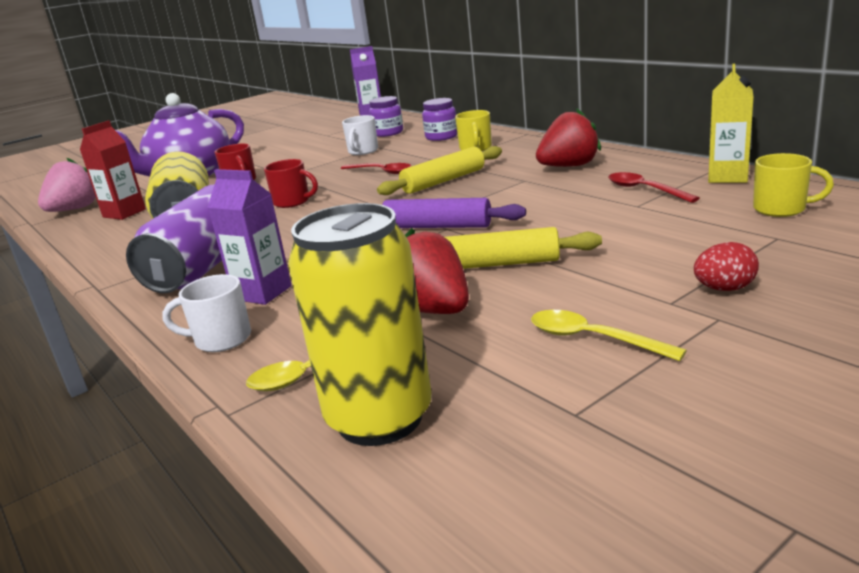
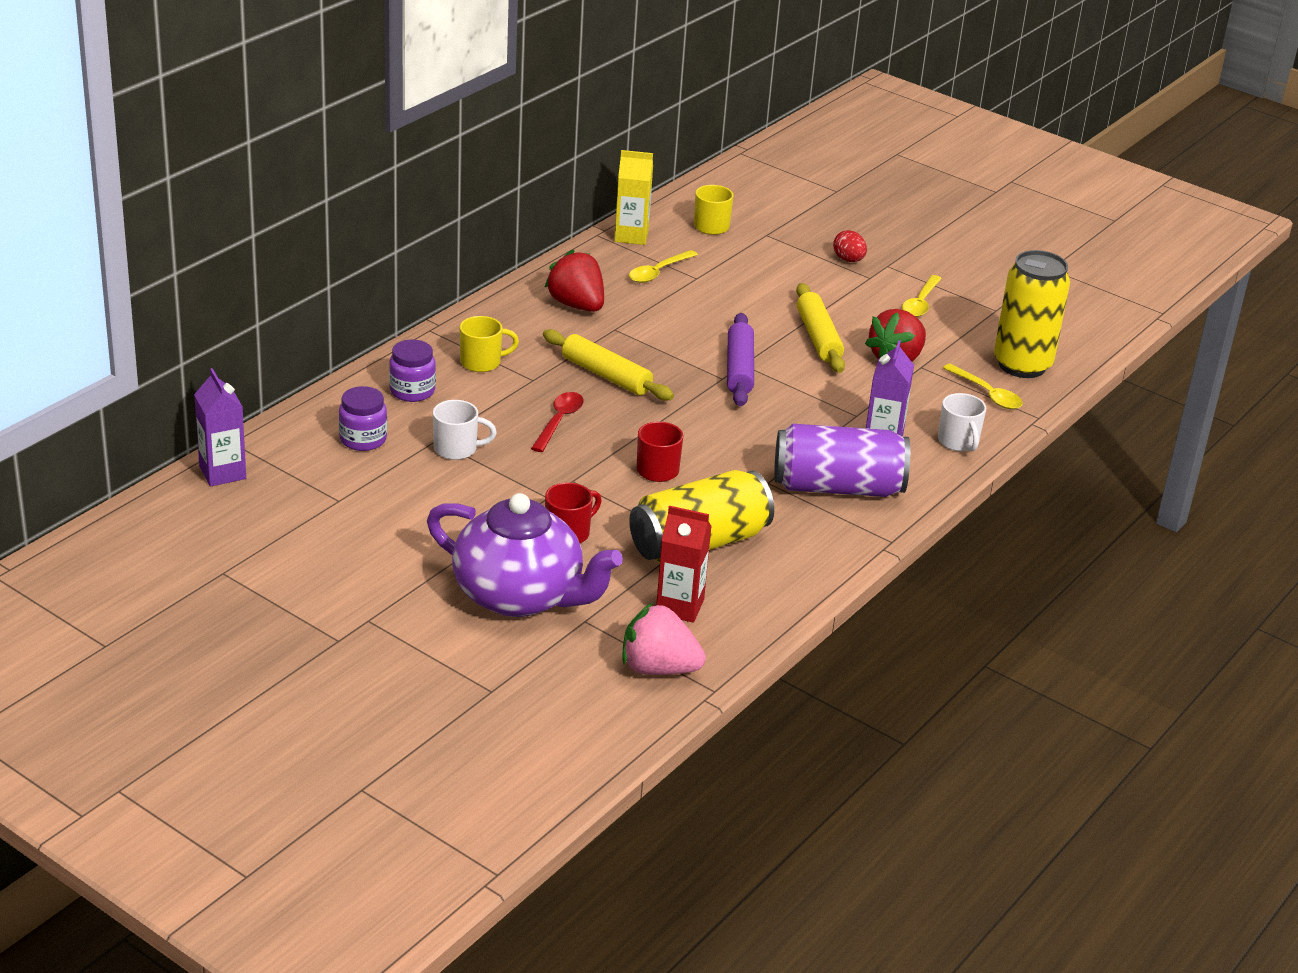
camera: 110 degrees left, 10 degrees up
(644, 190) = (658, 272): red spoon -> yellow spoon

